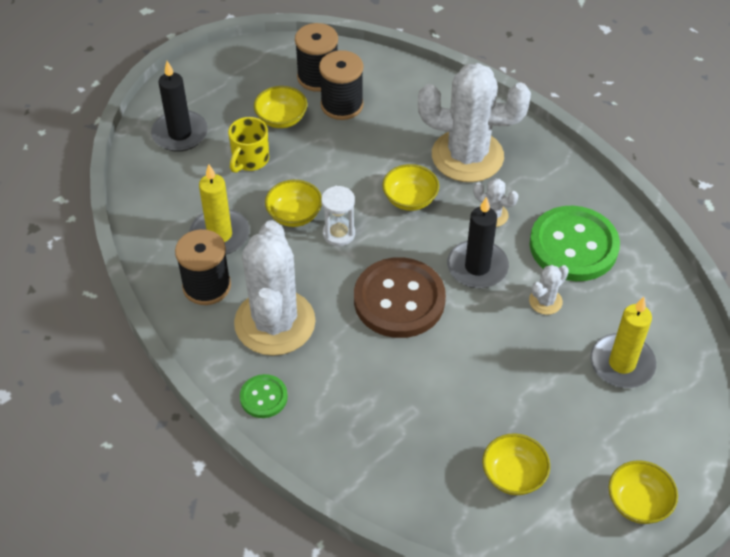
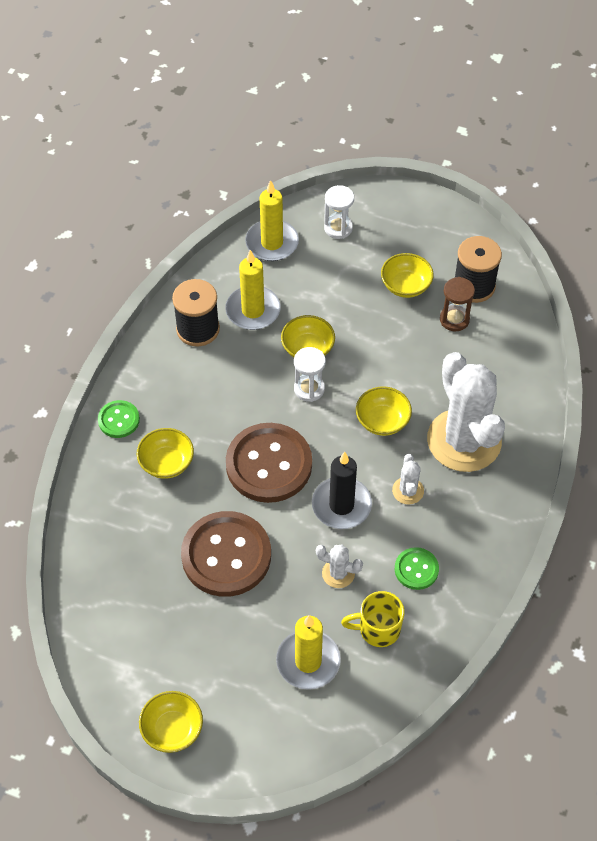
camera: 60 degrees right, 5 degrees up
(155, 187) = (272, 243): none -> yellow candle
(180, 134) = (338, 228): black candle -> white hourglass
(250, 160) = (344, 288): yellow mug -> yellow mug (378, 629)
(275, 322) = (191, 391): white cactus -> none
(342, 105) = (454, 319): black spool -> brown hourglass
(476, 376) = (226, 555): none -> brown button
(513, 475) = (147, 624): yellow bowl -> yellow bowl (166, 463)
(573, 246) = (416, 569): green button -> green button, size x0.49

